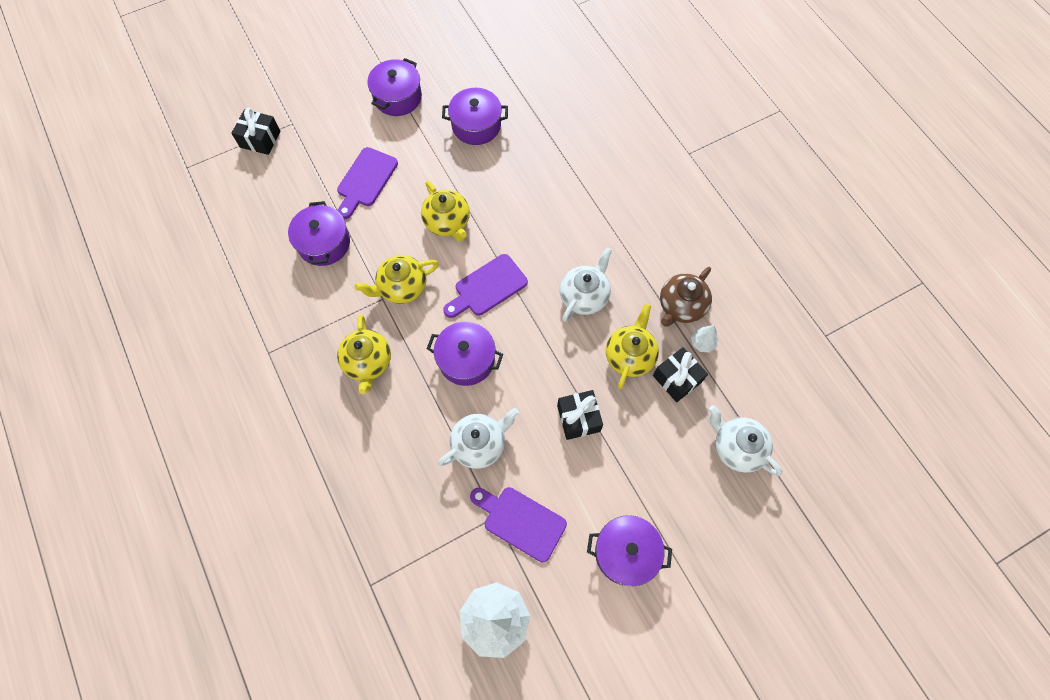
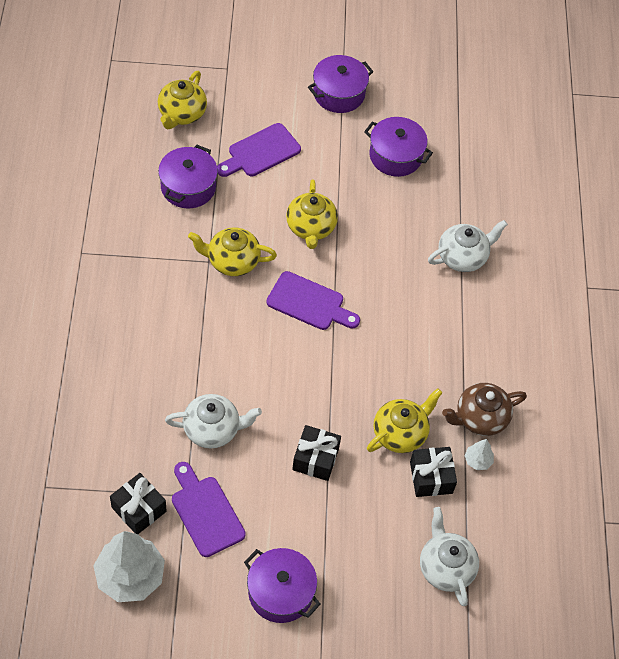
camera: 25 degrees right, 10 degrees down
(260, 139) = (190, 68): black gift -> black gift (139, 509)
(368, 362) = (161, 307): yellow teapot -> yellow teapot (182, 114)
(466, 359) = (248, 353): purple pot -> none
(487, 287) = (309, 303): purple cutting board -> purple cutting board turned 150 degrees counterclockwise
(584, 296) = (394, 359): white teapot -> white teapot (463, 257)

